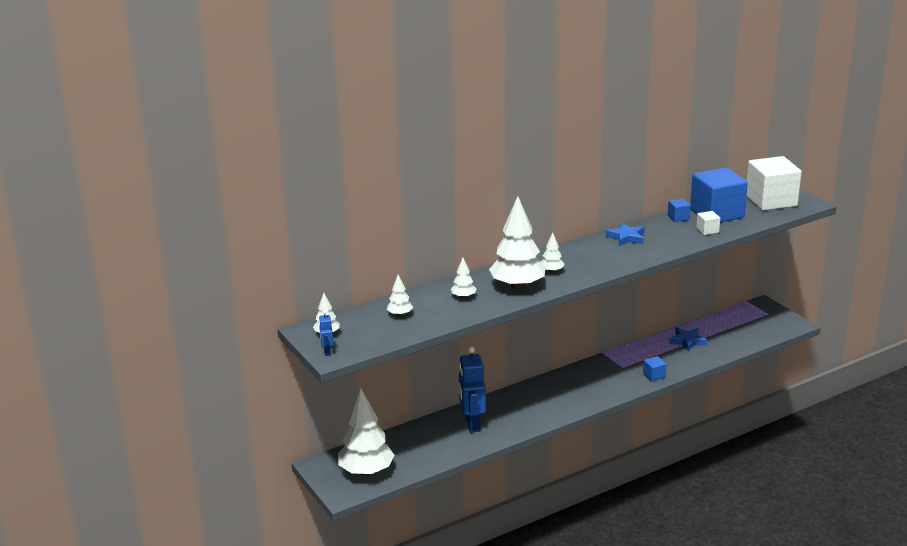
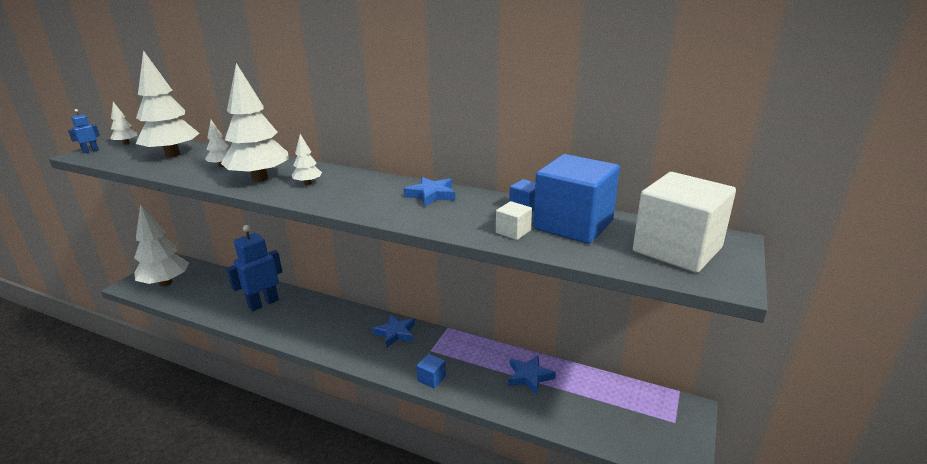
camera: 55 degrees right, 0 degrees up
(400, 314) = (172, 155): white tree -> white tree, size x2.22
(586, 374) = (395, 333): none -> blue star

